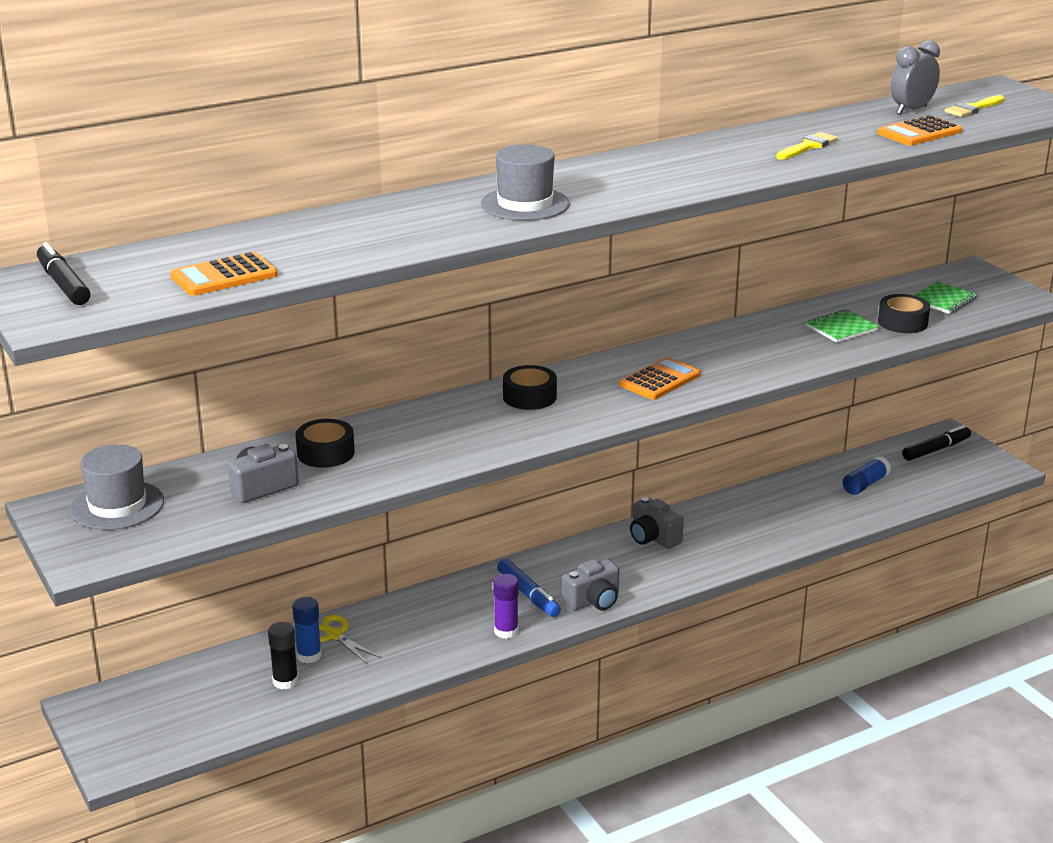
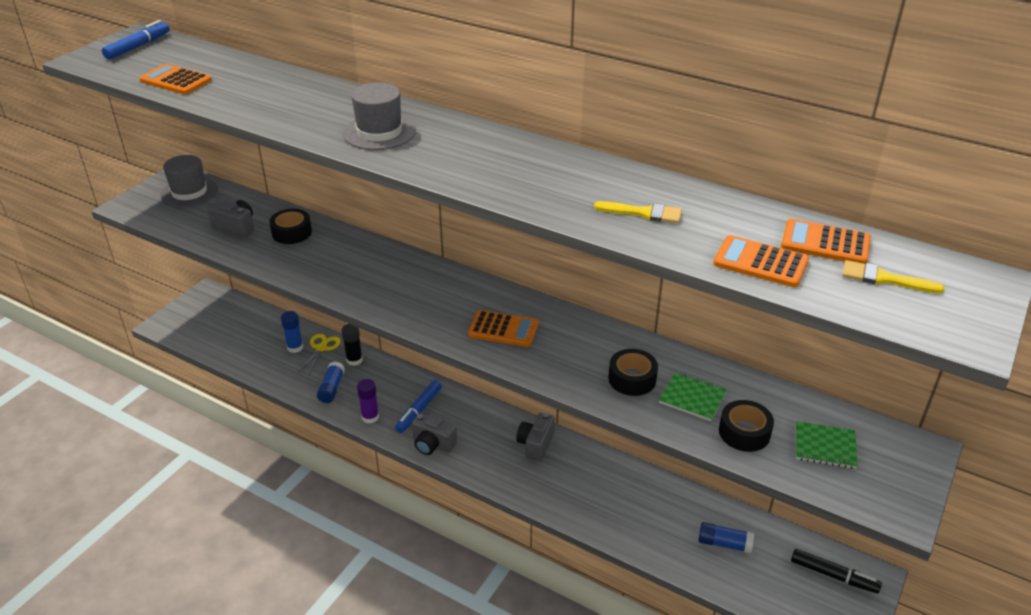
camera: 60 degrees right, 10 degrees up
(63, 284) = (138, 46): black marker -> blue marker
(285, 681) = (265, 349): black glue stick -> black glue stick (354, 360)
(424, 646) = (331, 388): none -> blue glue stick
(529, 397) = (427, 281): black tape -> black tape (632, 379)
(911, 110) = (825, 243): grey clock -> orange calculator

